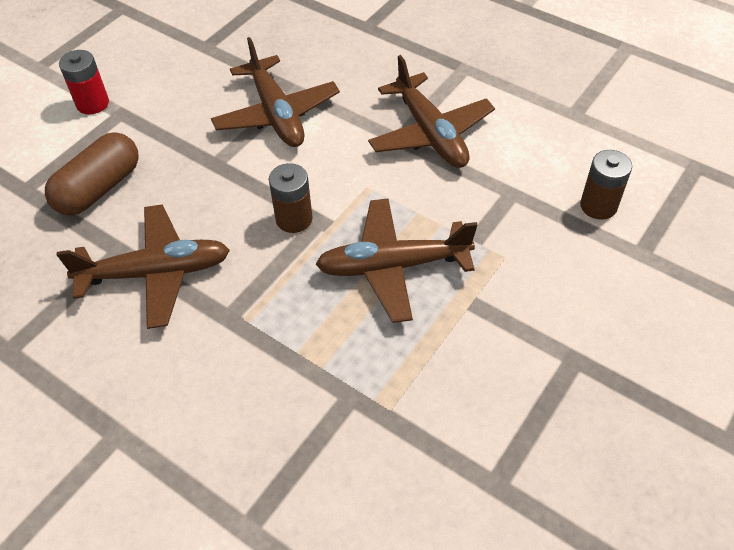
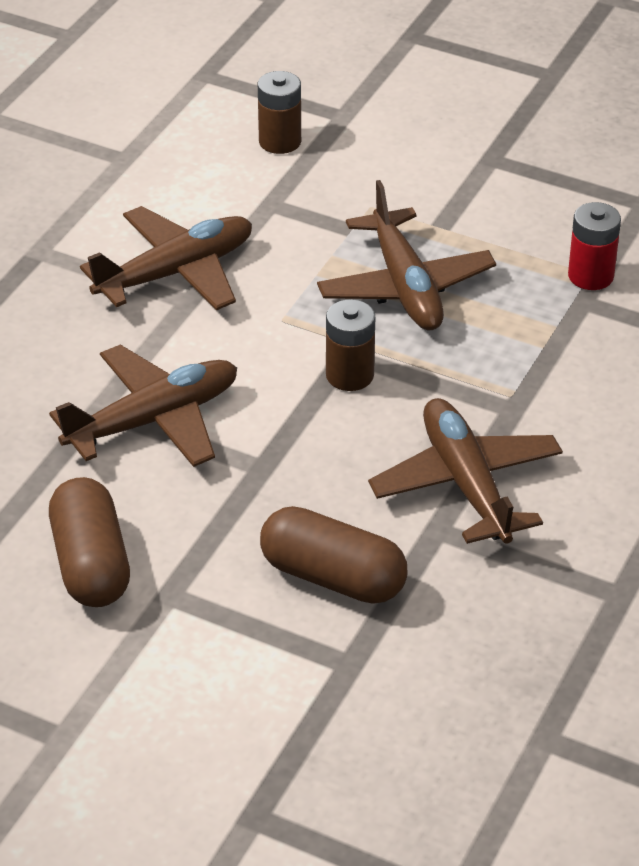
camera: 100 degrees left, 10 degrees down
(92, 103) = (151, 634): red battery -> red battery (590, 276)
(159, 82) = (91, 564): none -> brown capsule

